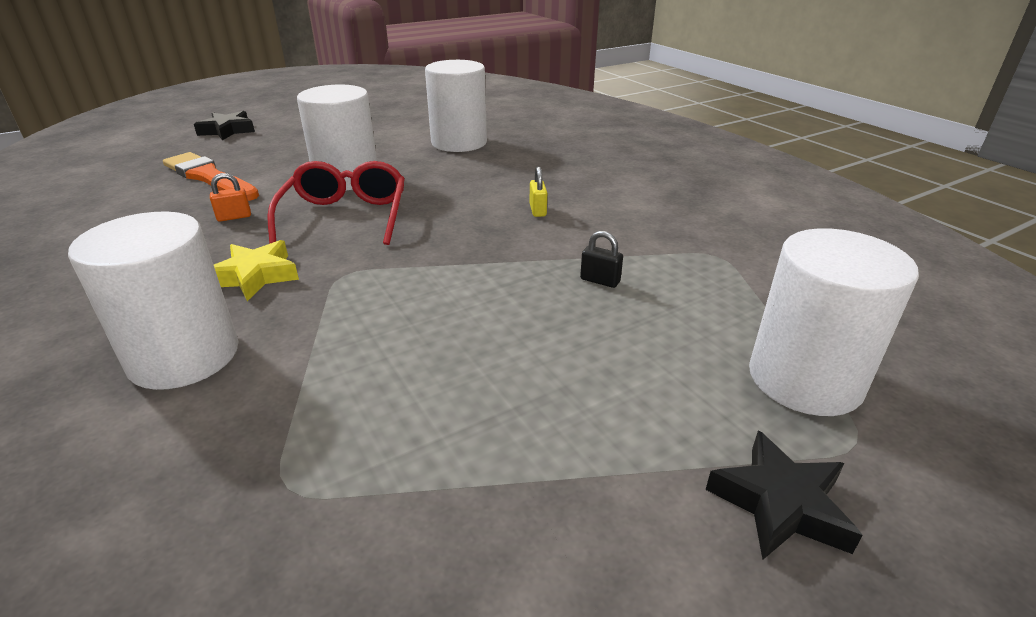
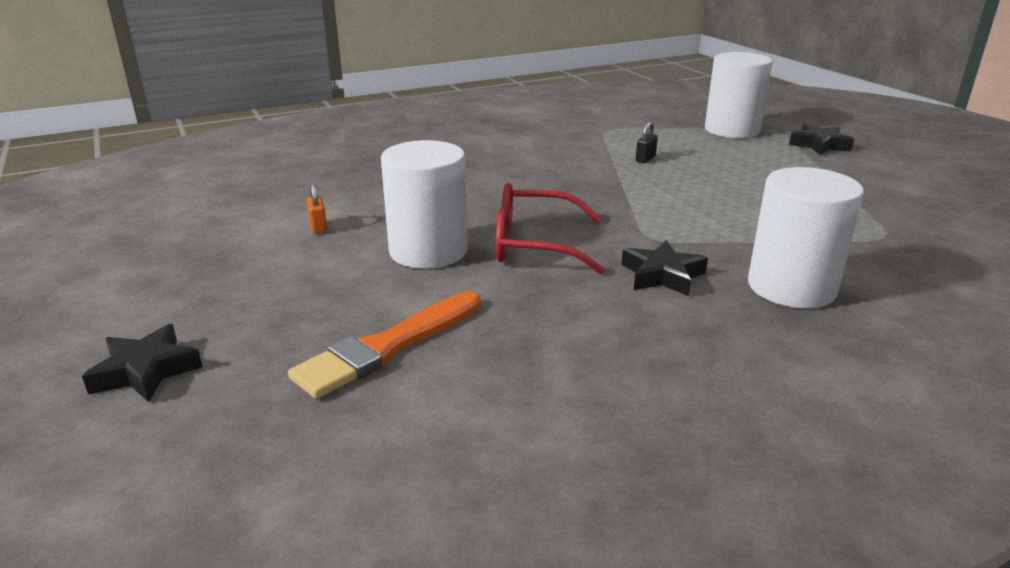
camera: 85 degrees left, 5 degrees down
(234, 217) = (529, 306): orange padlock -> orange padlock (318, 227)
(255, 276) = (662, 275): yellow star -> black star
(459, 142) = (338, 196): white cylinder -> none
(537, 210) = (531, 170): yellow padlock -> none

